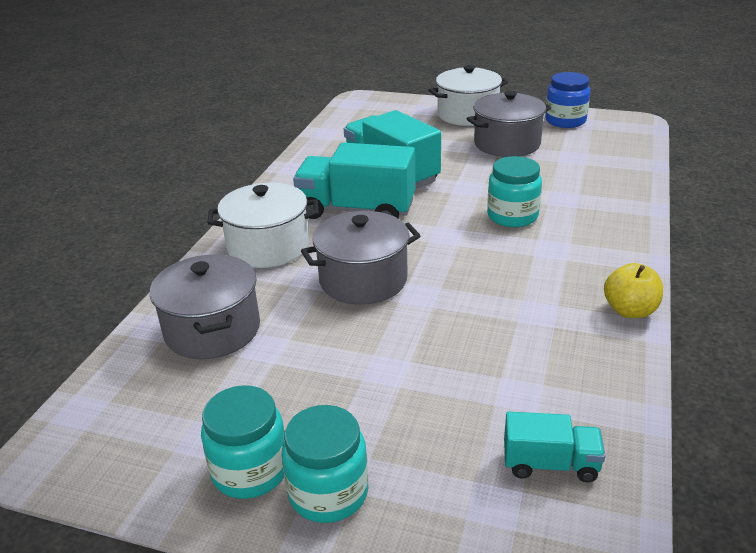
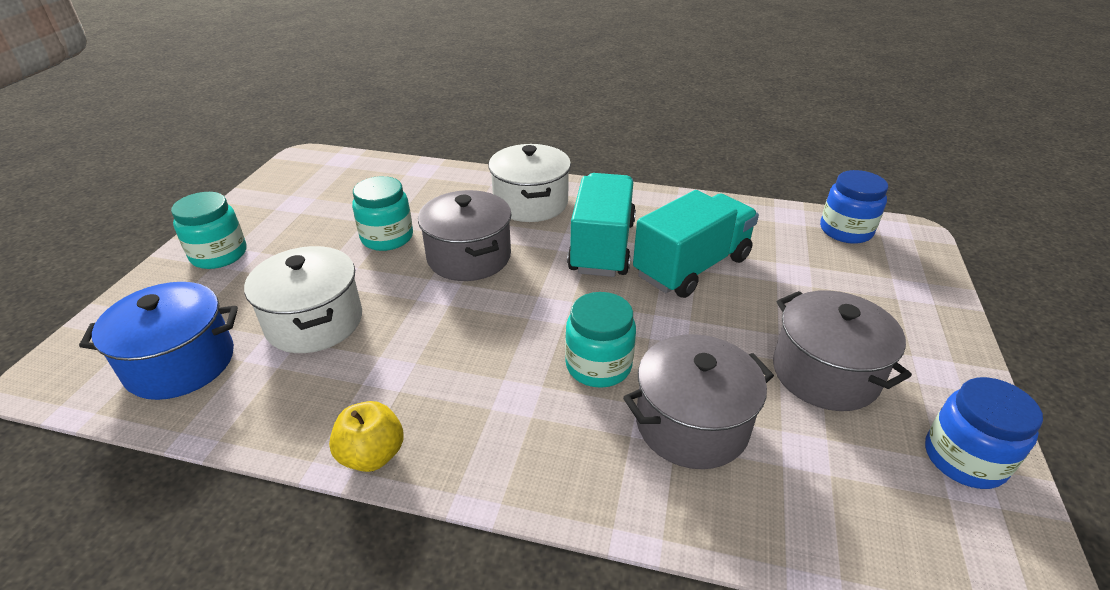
camera: 85 degrees right, 5 degrees up
(212, 330) = (412, 192): grey pot -> grey pot (692, 424)
(250, 470) = (256, 223): turquoise jar -> turquoise jar (387, 237)
(352, 118) = (845, 231): none -> blue jar
(467, 114) = (918, 334): white pot -> white pot (314, 322)
(550, 464) = (181, 363): turquoise truck -> blue pot

